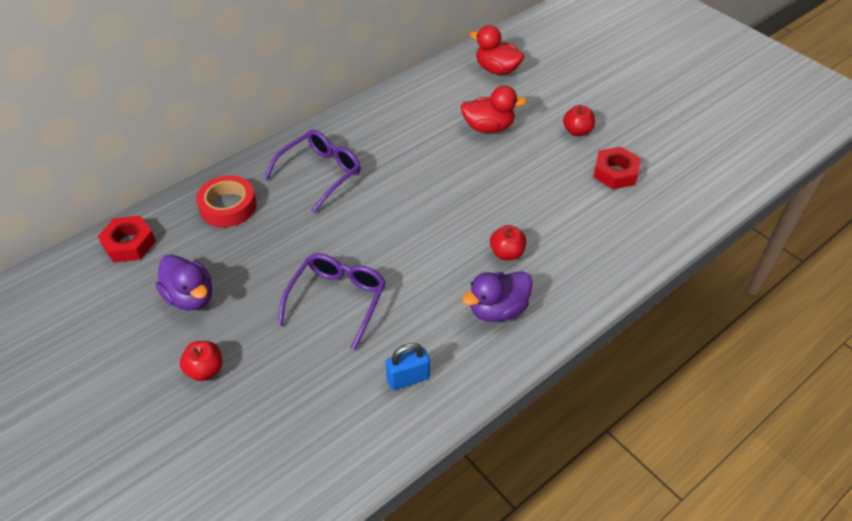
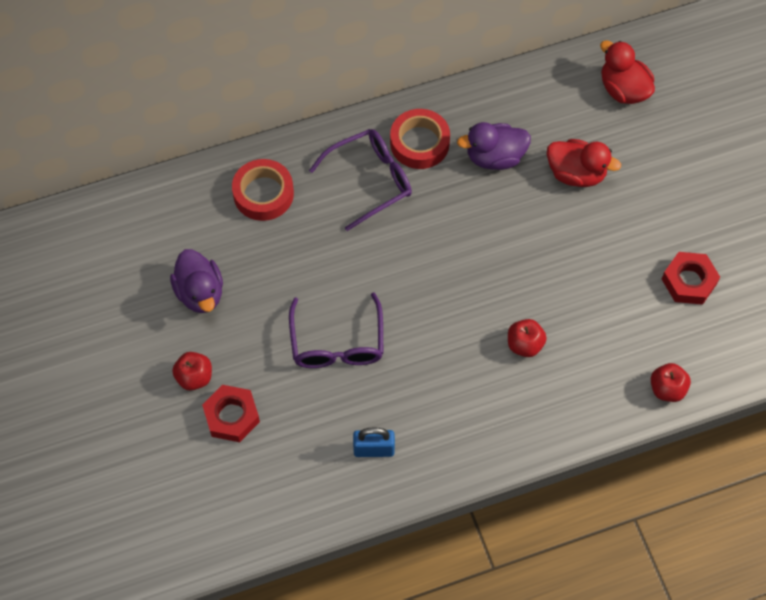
camera: 20 degrees right, 15 degrees up
(129, 243) = (156, 209): red nut -> red nut (232, 416)
(337, 300) = (337, 343): purple glasses -> purple glasses turned 135 degrees clockwise
(352, 139) = (419, 143): none -> red tape
(497, 310) = (487, 406): purple duck -> purple duck (495, 157)
(577, 131) = (674, 211): red apple -> red apple (667, 389)

